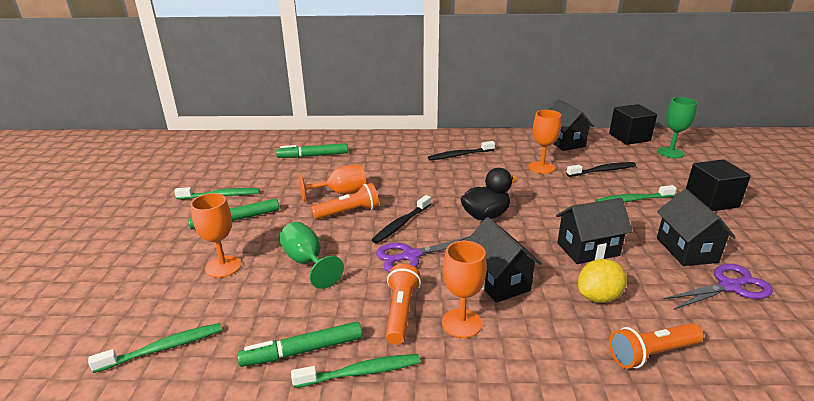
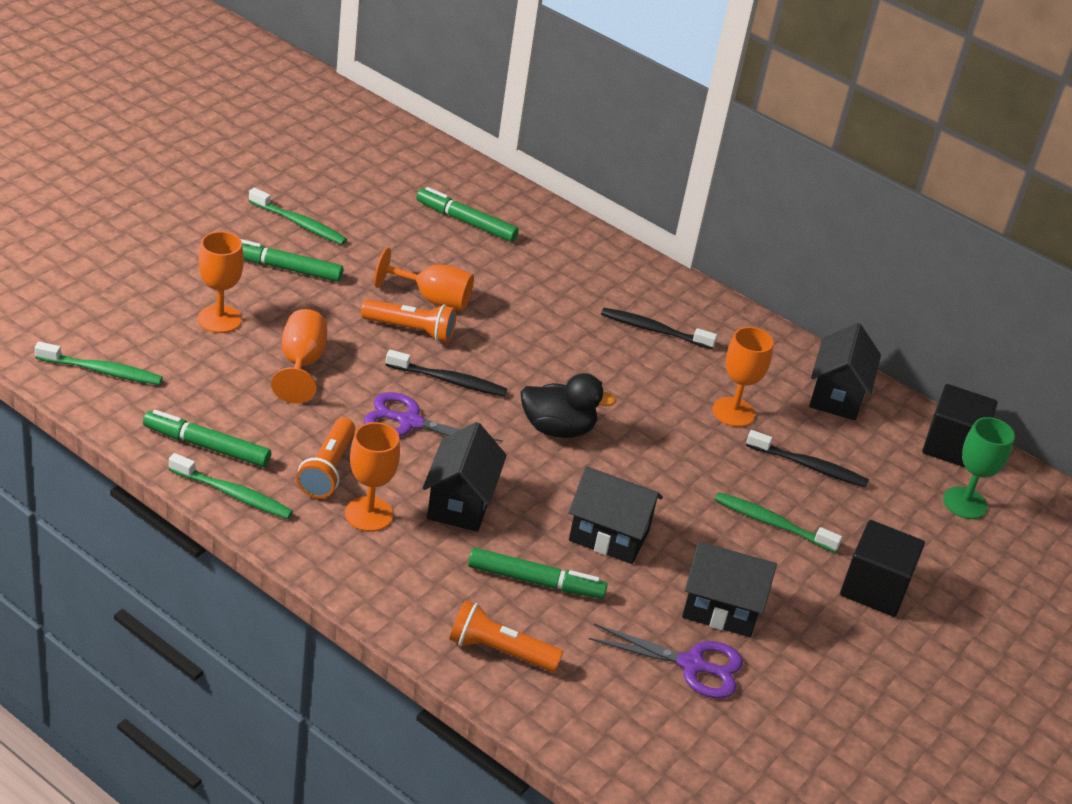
camera: 30 degrees right, 10 degrees up
(307, 262) = (301, 364): green goblet -> orange goblet
(401, 224) = (448, 380): black toothbrush -> black toothbrush turned 150 degrees counterclockwise
(401, 312) = (327, 469): orange flashlight -> orange flashlight turned 150 degrees clockwise
(598, 297) = (535, 581): yellow lemon -> green marker
(686, 250) = (720, 609): black house -> black house turned 75 degrees clockwise

